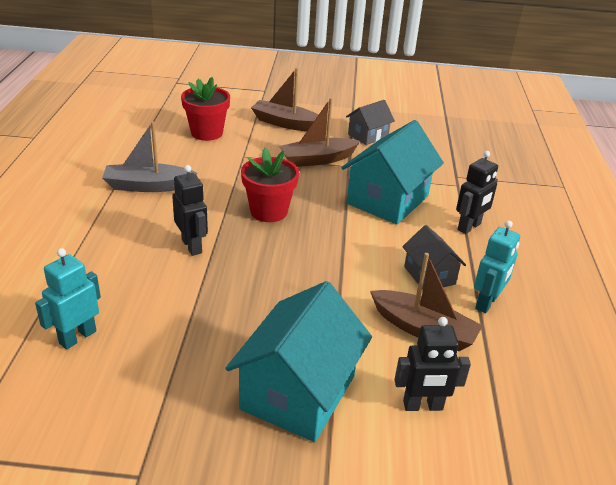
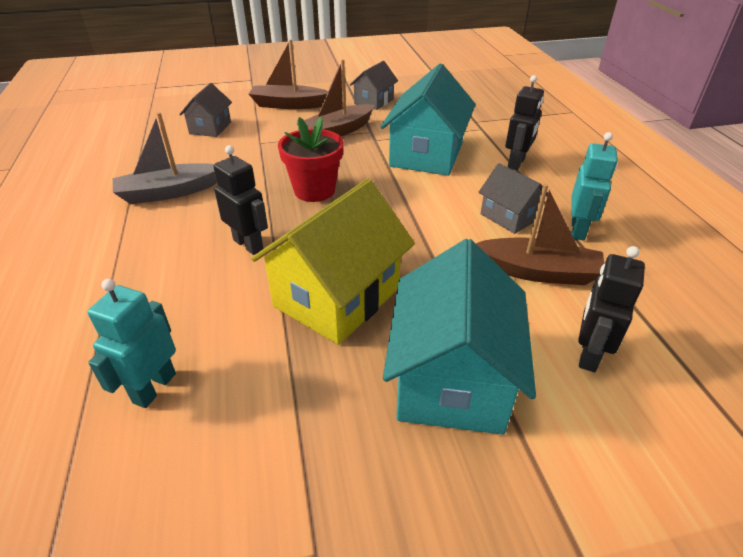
camera: 15 degrees left, 5 degrees up
(207, 133) = (210, 128): red flower pot -> grey house
(241, 306) = (337, 297): none -> yellow house
(423, 406) = (588, 354): black robot -> black robot turned 135 degrees clockwise

